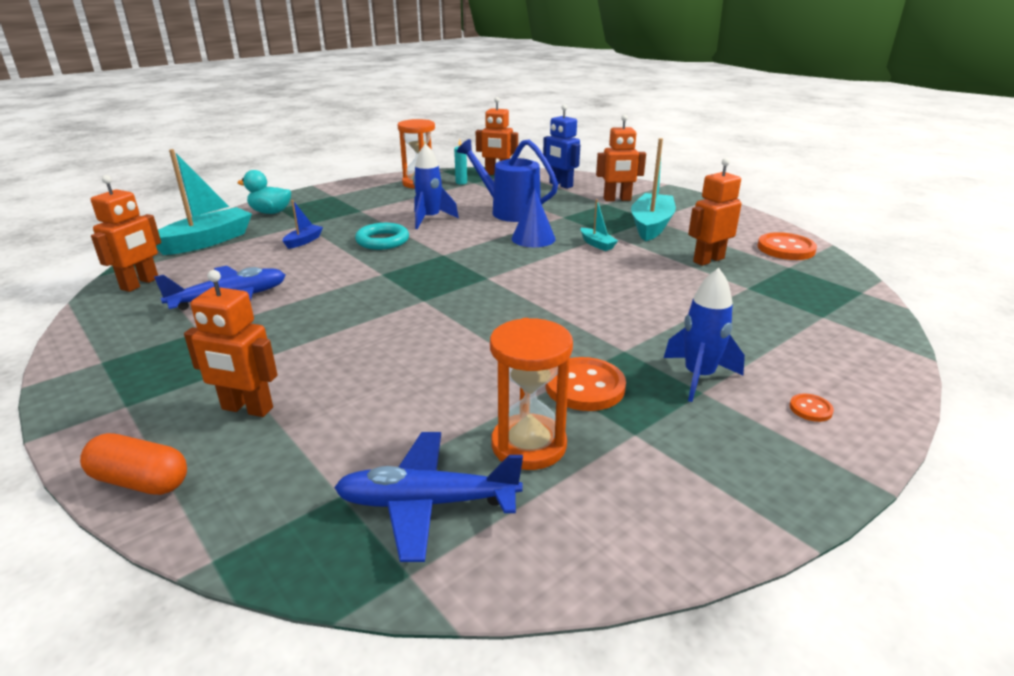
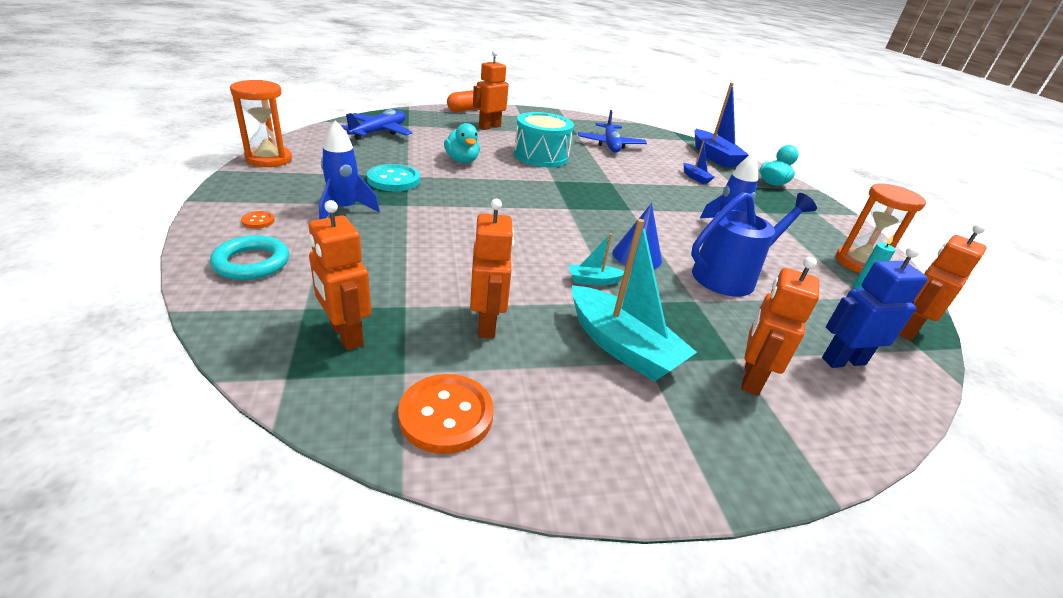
camera: 115 degrees right, 5 degrees up
(140, 284) = (652, 135): orange robot -> orange robot (346, 335)
(207, 241) = (714, 157): turquoise boat -> blue boat
(347, 328) = (541, 156): none -> turquoise drum
(382, 241) = (678, 199): turquoise ring -> turquoise ring (252, 263)
(446, 371) = (462, 160): none -> turquoise duck
(528, 445) = (376, 154): orange hourglass -> orange hourglass (269, 159)
(585, 386) = (394, 180): orange button -> turquoise button

